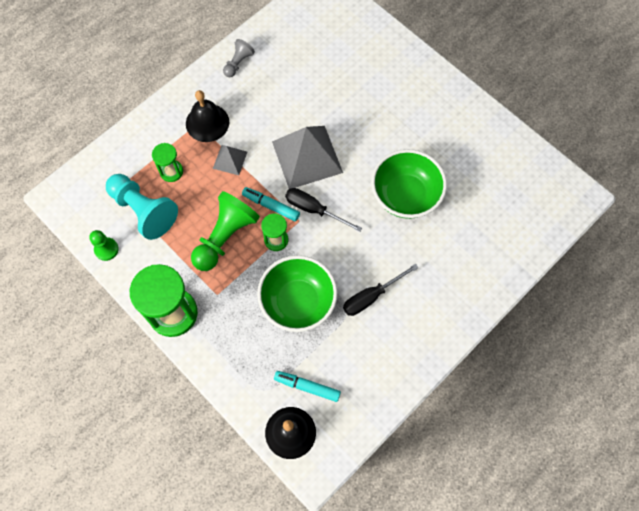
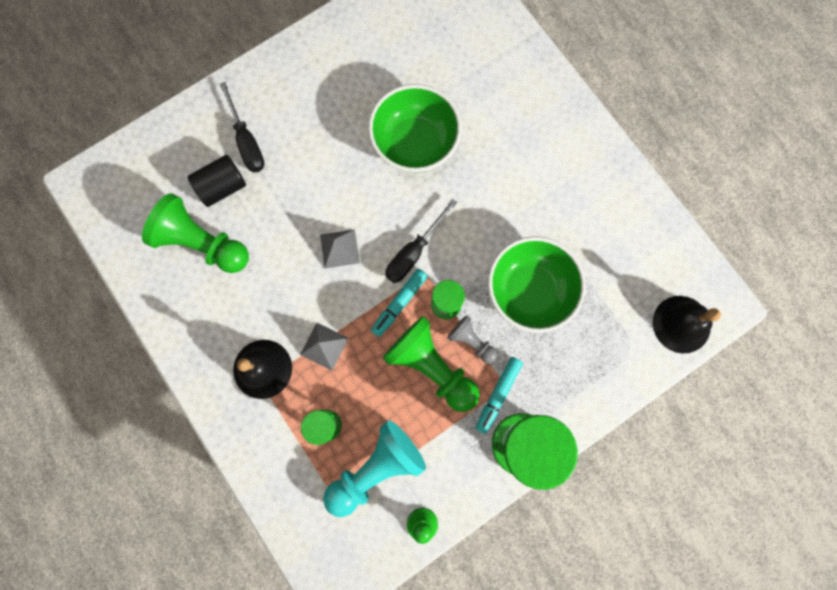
camera: 80 degrees left, 10 degrees up
(238, 63) = (179, 315): grey pawn -> grey pawn (471, 341)
(294, 66) = (202, 243): none -> green pawn
(307, 156) = (339, 248): grey pyramid -> grey pyramid, size x0.49
(307, 387) = (632, 297): turquoise marker -> turquoise marker (497, 395)
(339, 70) = (222, 187): none -> black cylinder
(371, 296) = (535, 206): black screwdriver -> black screwdriver (247, 141)

